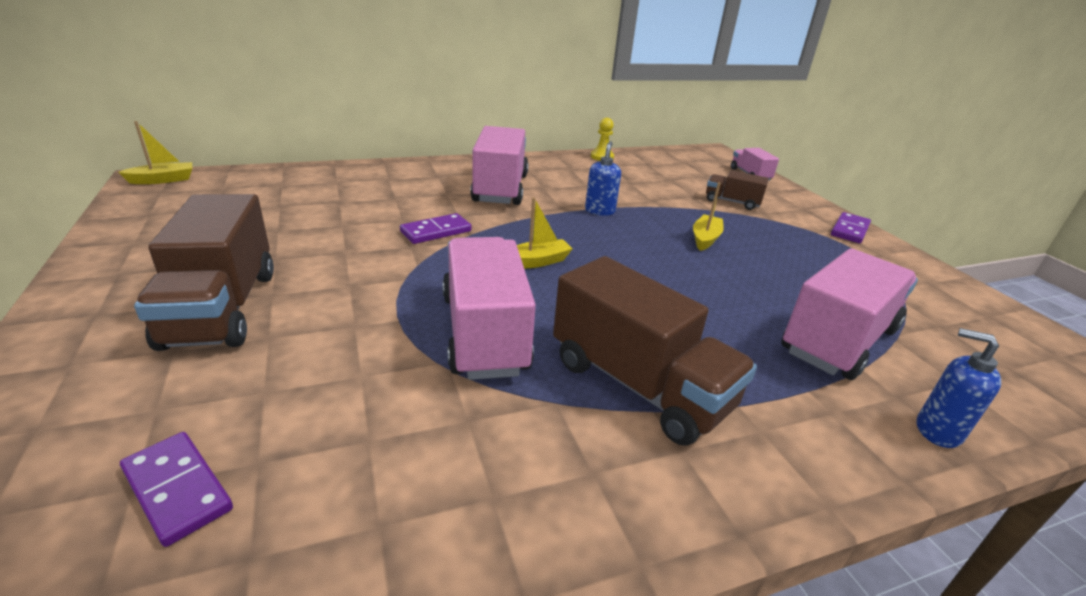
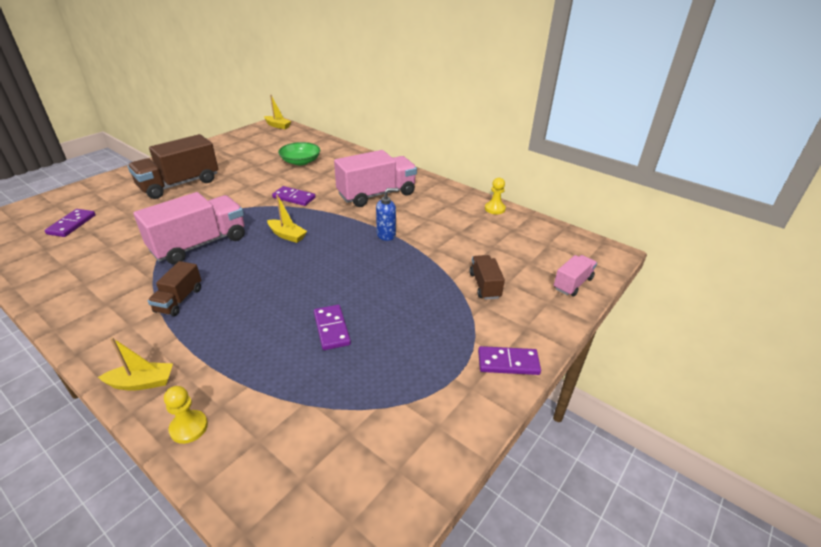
camera: 60 degrees right, 5 degrees up
(330, 199) = (300, 161): none -> green bowl
(638, 385) = (179, 300): brown truck -> brown truck, size x0.52
(705, 239) = (390, 286): yellow boat -> yellow boat (142, 383)
(768, 289) = (331, 329): none -> purple domino
(838, 340) = (279, 372): pink truck -> none
(937, 431) = (189, 427): blue soap dispenser -> yellow pawn

